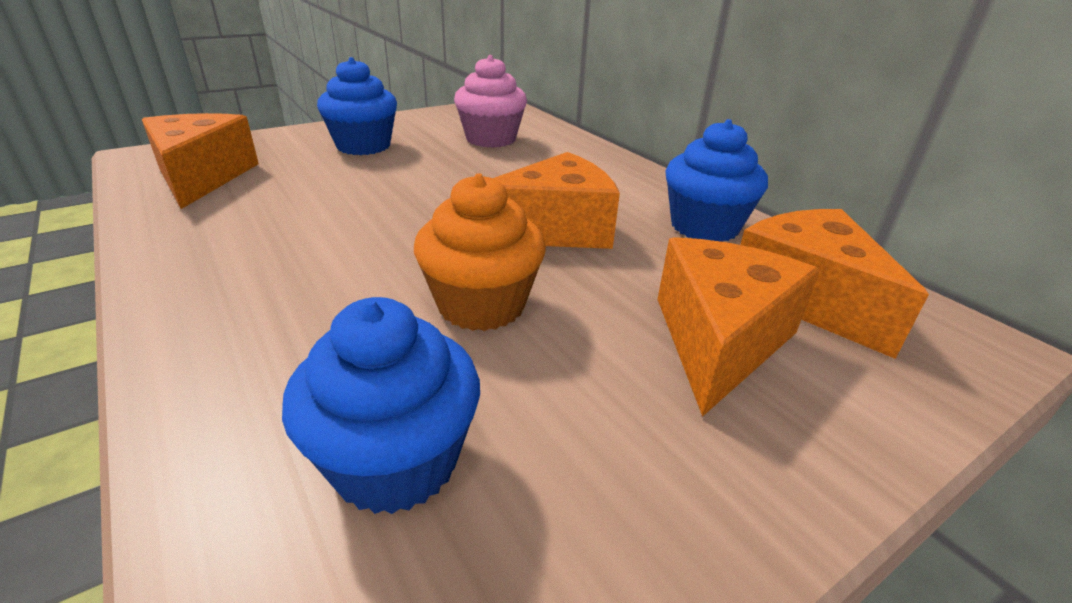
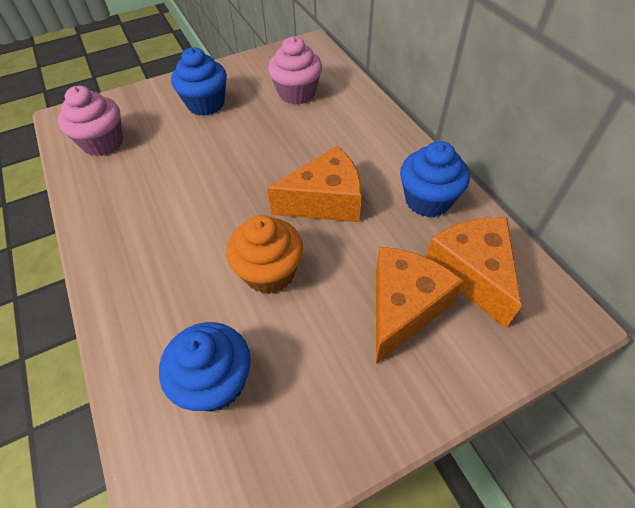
camera: 10 degrees right, 20 degrees up
(202, 177) = (103, 143): orange cheese -> pink cupcake

